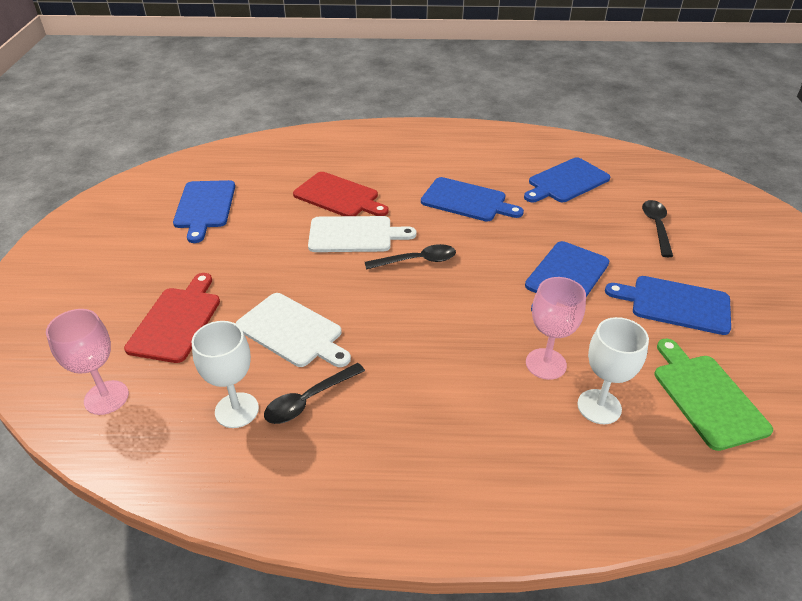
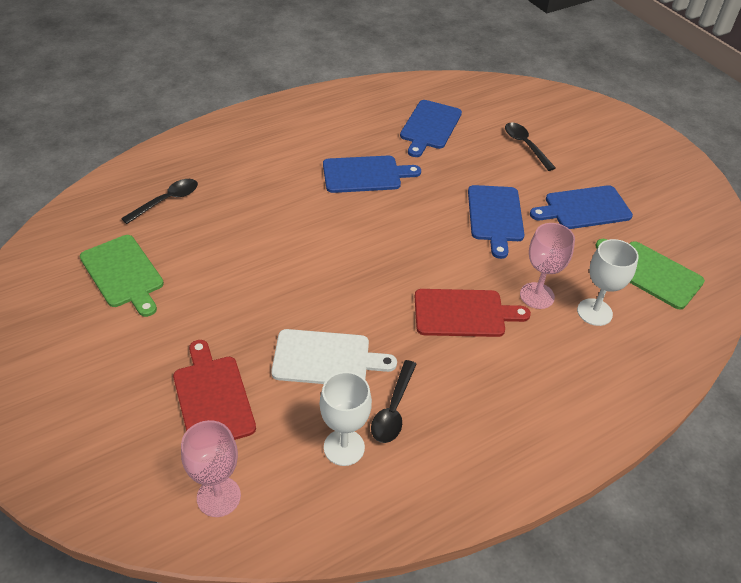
camera: 35 degrees left, 5 degrees up
(205, 207) = (123, 273): blue cutting board -> green cutting board
(339, 196) = (248, 212): red cutting board -> red cutting board (463, 313)
(354, 235) = (297, 245): white cutting board -> none
(417, 261) = (372, 249): black spoon -> black spoon (166, 201)

